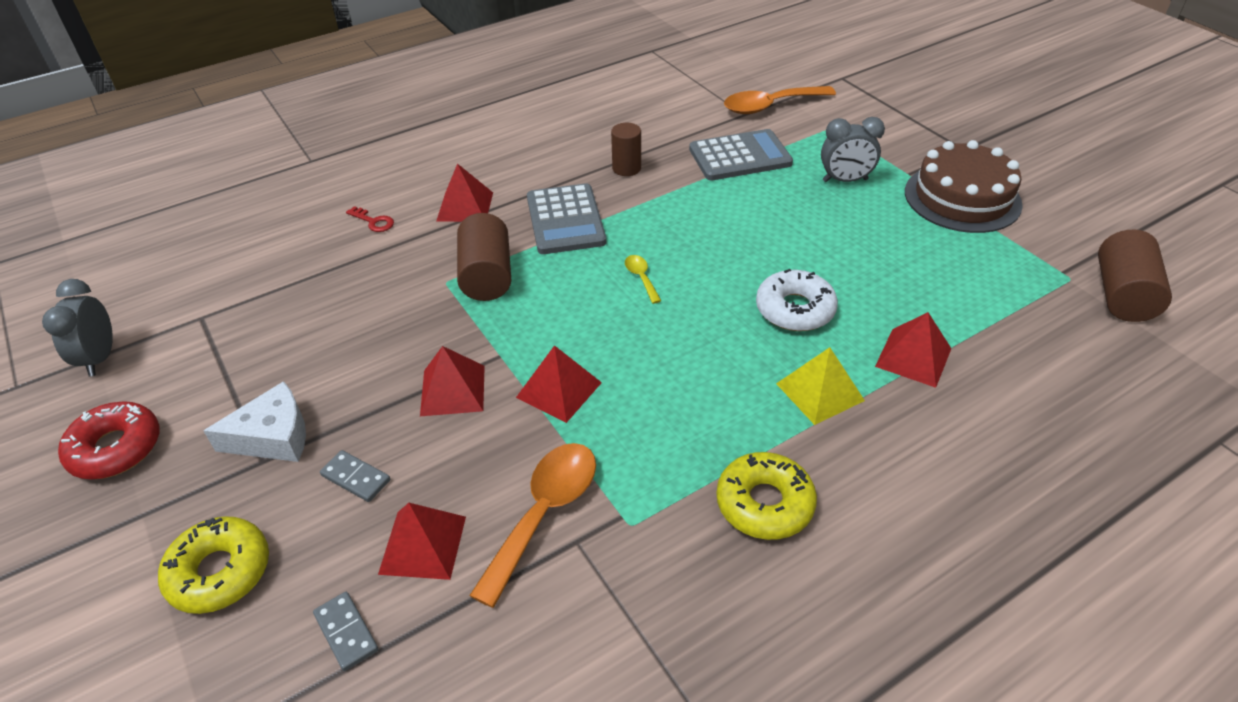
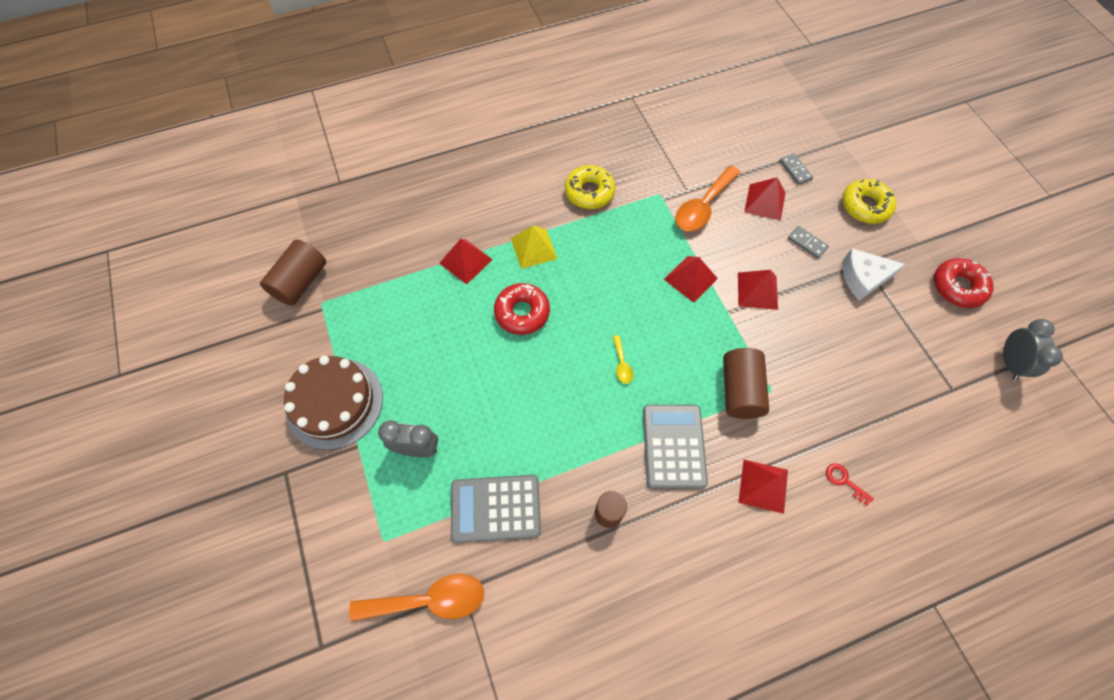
camera: 170 degrees left, 20 degrees up
(795, 309) = (522, 312): white donut -> red donut

